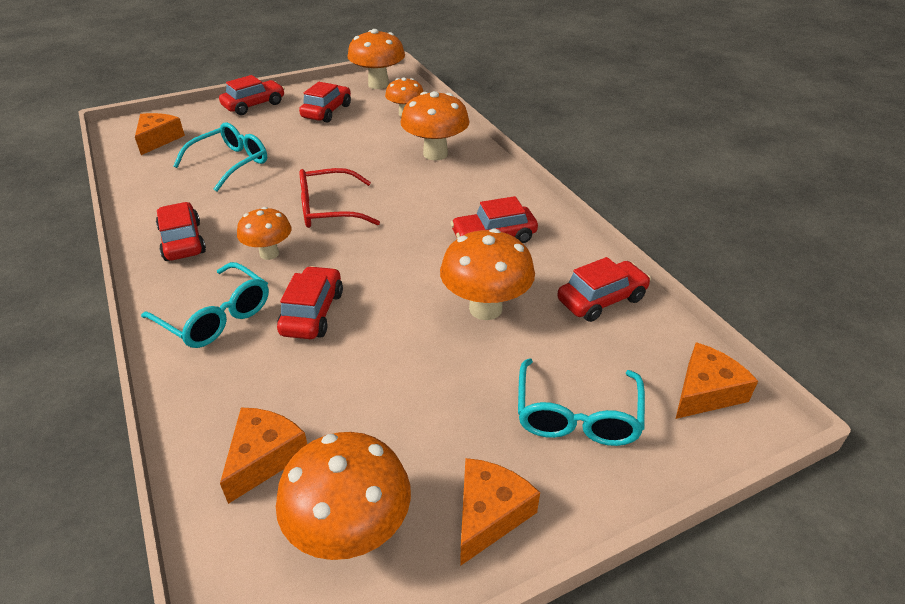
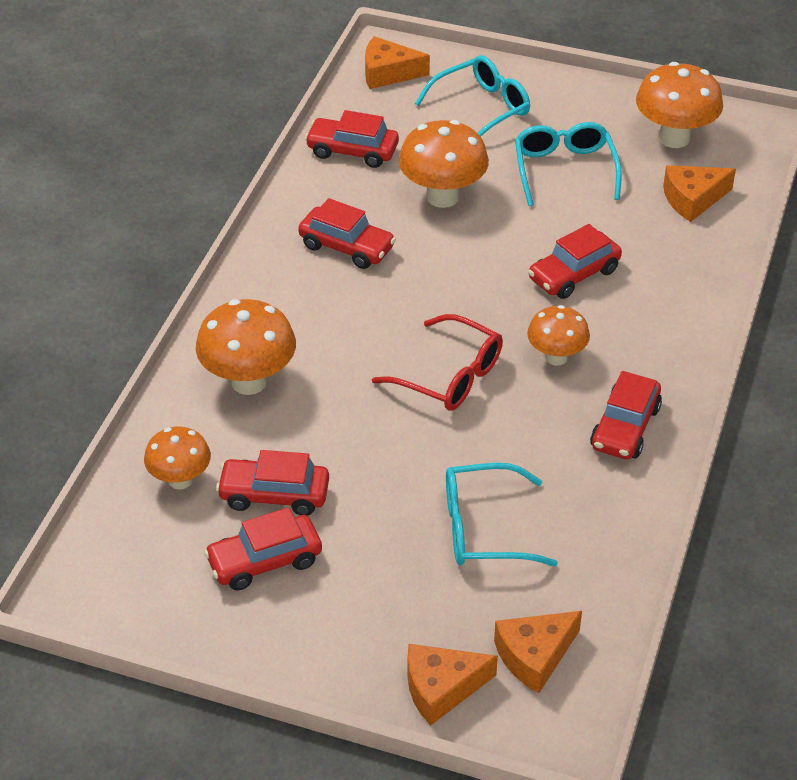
camera: 135 degrees left, 5 degrees up
(216, 317) = (652, 319): turquoise glasses -> turquoise glasses (564, 170)
(254, 105) = (340, 656): red car -> red car (274, 495)
(378, 84) = (120, 581): orange mushroom -> none
(489, 514) = (592, 103): orange cheese -> orange cheese (441, 688)

